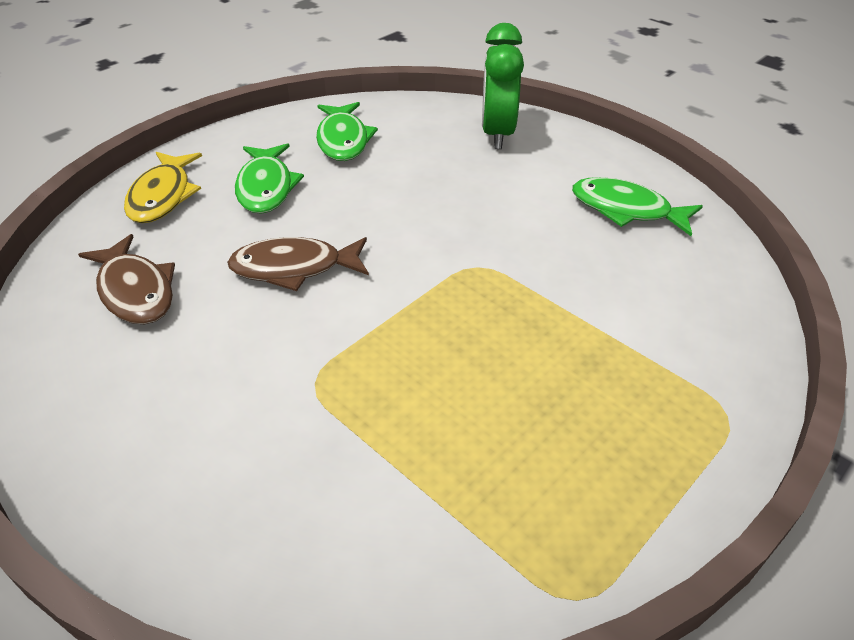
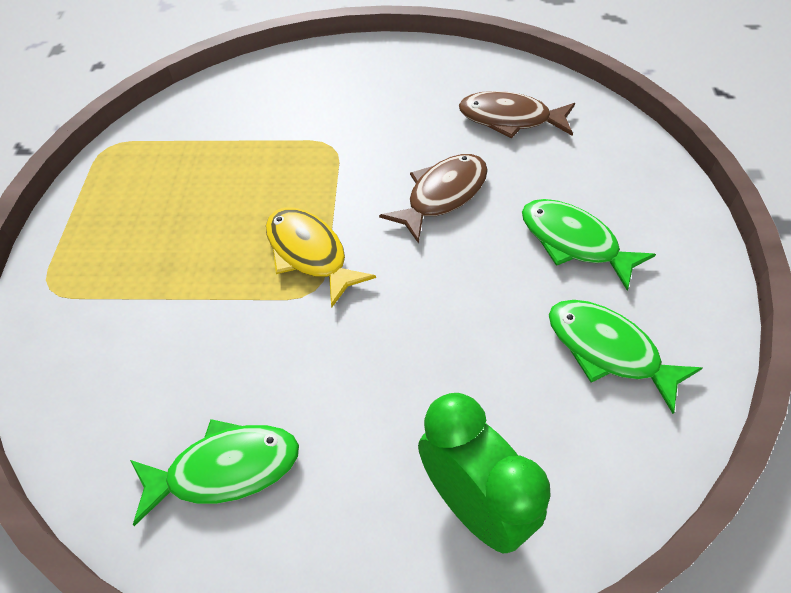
camera: 140 degrees right, 10 degrees up
(163, 196) = (626, 180): yellow fish -> yellow fish (310, 254)

